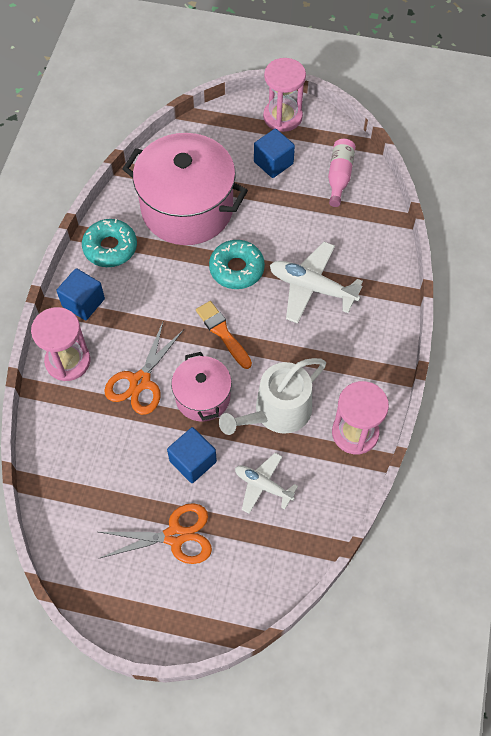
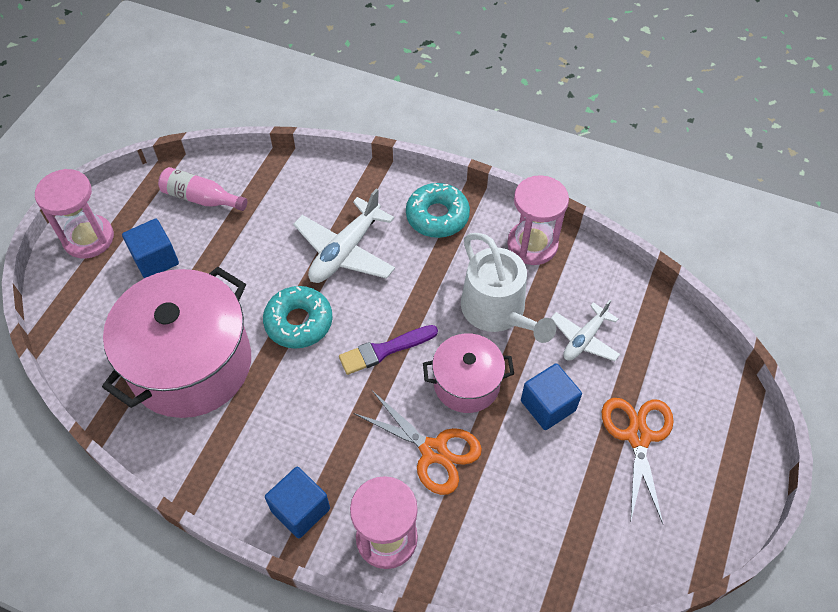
camera: 80 degrees left, 5 degrees down
(110, 248) = (222, 465): turquoise donut -> turquoise donut (437, 216)
(222, 333) = (384, 350): orange brush -> purple brush

